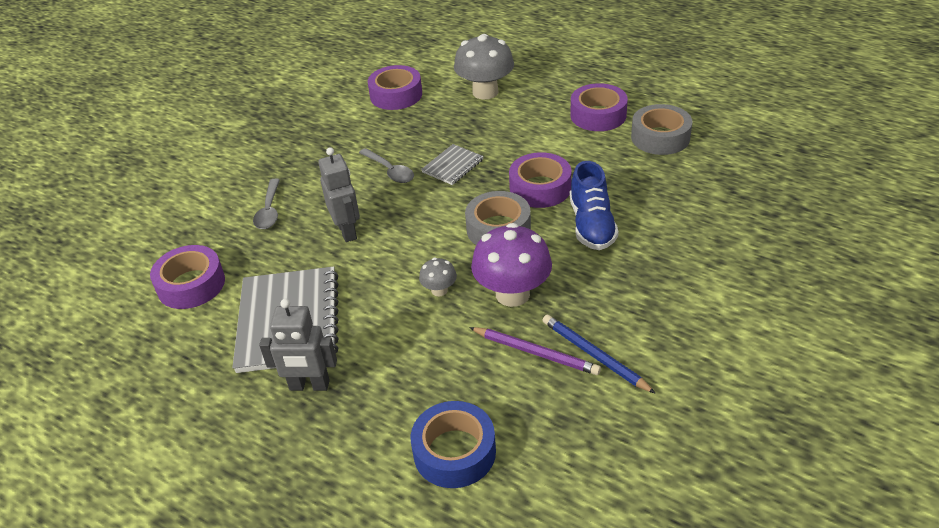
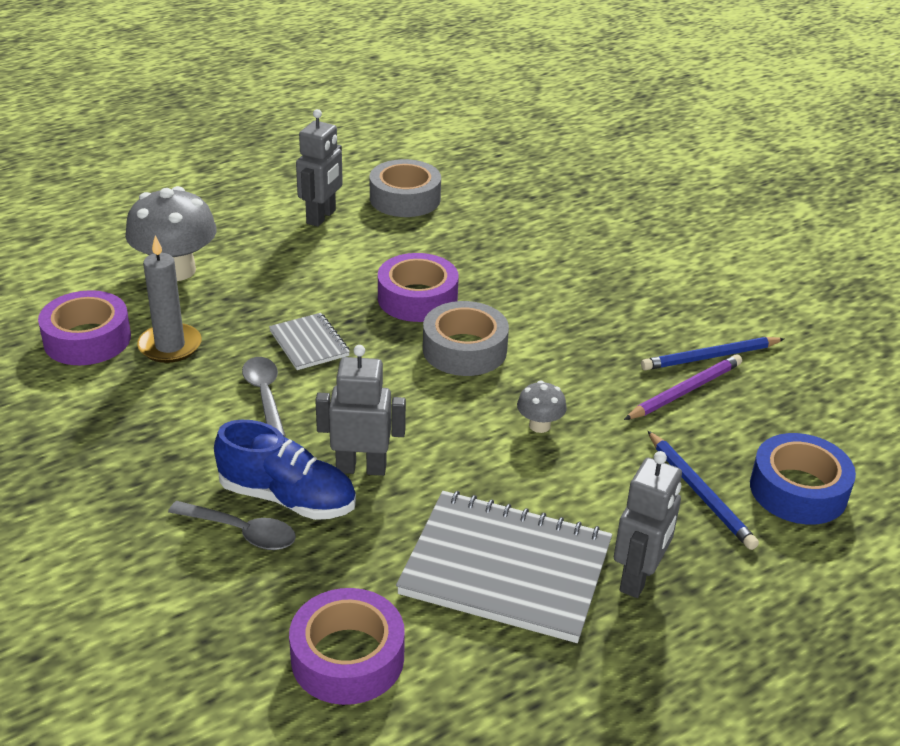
camera: 70 degrees left, 5 degrees down
(390, 171) = (264, 395): grey spoon -> grey spoon turned 90 degrees counterclockwise
(411, 122) = (170, 346): none -> grey candle
(416, 393) = (699, 492): none -> blue pencil
(512, 294) = (584, 376): purple mushroom -> none
(591, 225) = (512, 289): blue shoe -> blue shoe (287, 498)
(598, 115) = (321, 217): purple tape -> grey robot

